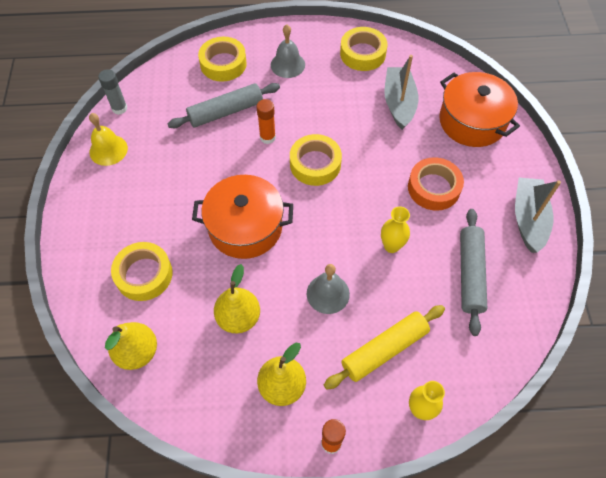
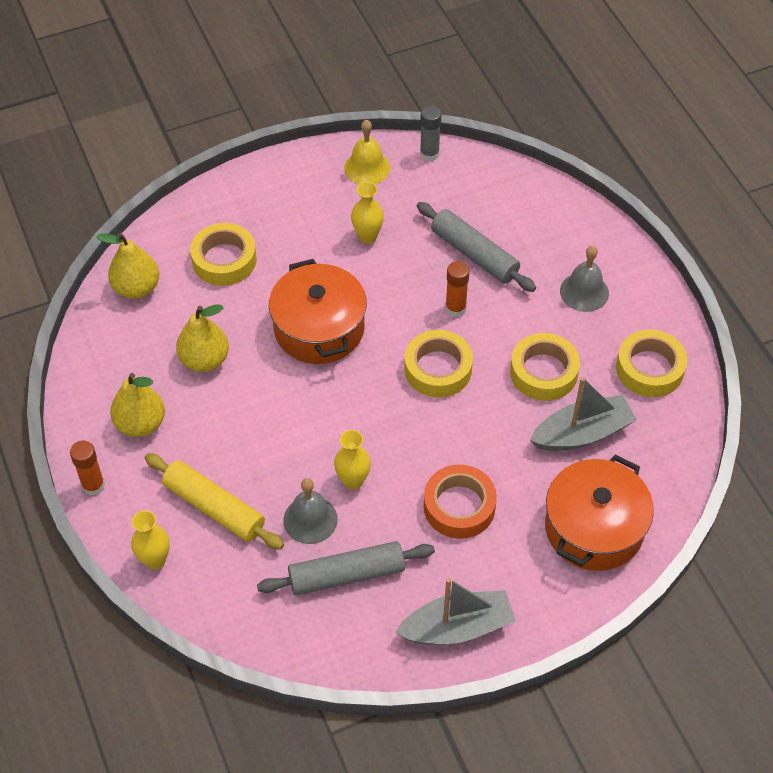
camera: 70 degrees right, 5 degrees down
(175, 170) = (367, 236): none -> yellow vase
(223, 64) = (549, 225): yellow tape -> yellow tape (543, 372)
(328, 293) = (264, 433): grey bell -> grey bell (310, 519)

